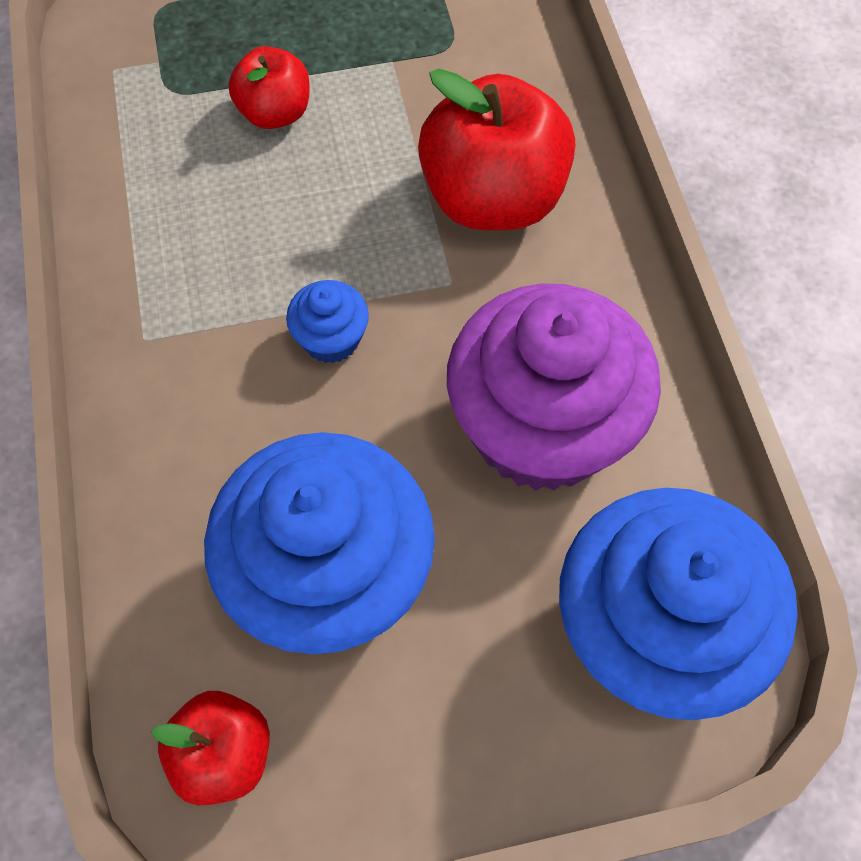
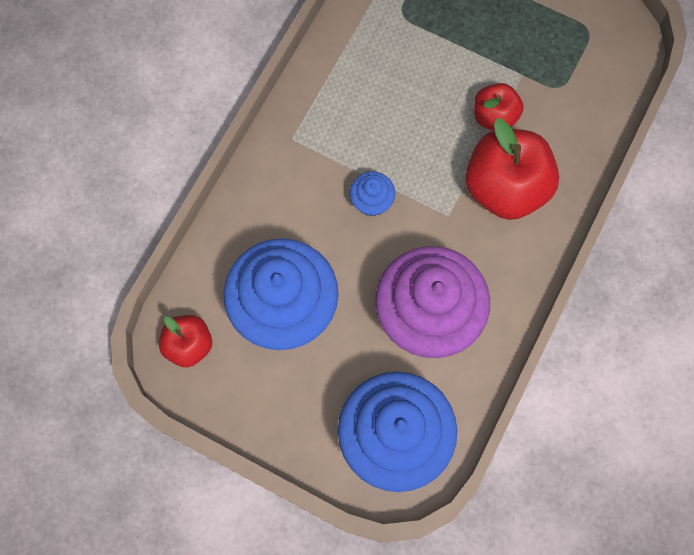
camera: 40 degrees right, 10 degrees up
(275, 113) = (441, 63): red apple -> red apple (494, 116)

